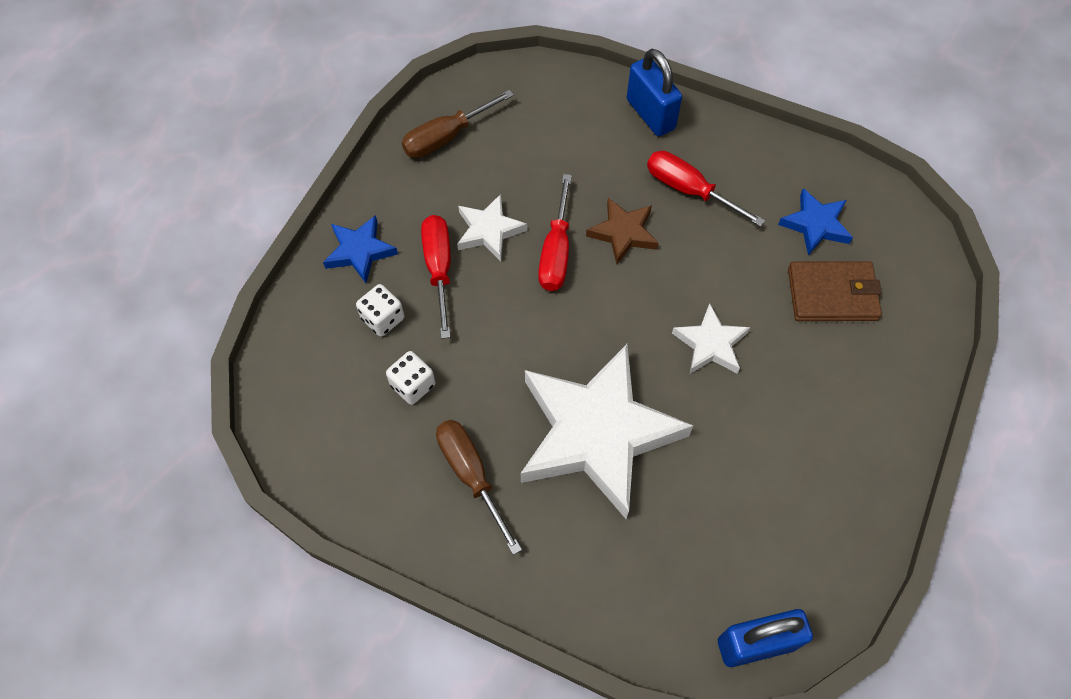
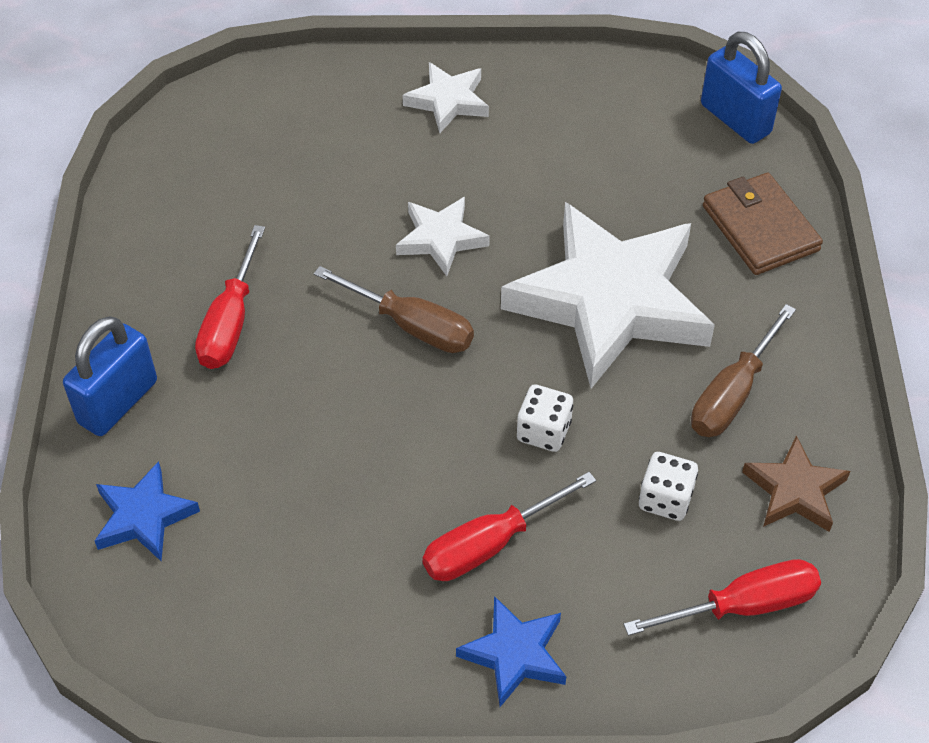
camera: 115 degrees left, 10 degrees down
(383, 318) = (598, 575): white dice -> white dice (543, 431)
(447, 137) = (264, 635): brown screwdriver -> brown screwdriver (411, 326)
(489, 230) = (400, 512): white star -> white star (448, 101)
(556, 251) = (394, 426): red screwdriver -> red screwdriver (742, 606)
(623, 233) = (330, 366): brown star -> brown star (794, 490)
(815, 225) = (227, 192): blue star -> blue star (144, 517)
(832, 294) = (318, 156): brown wallet -> brown wallet (760, 228)

